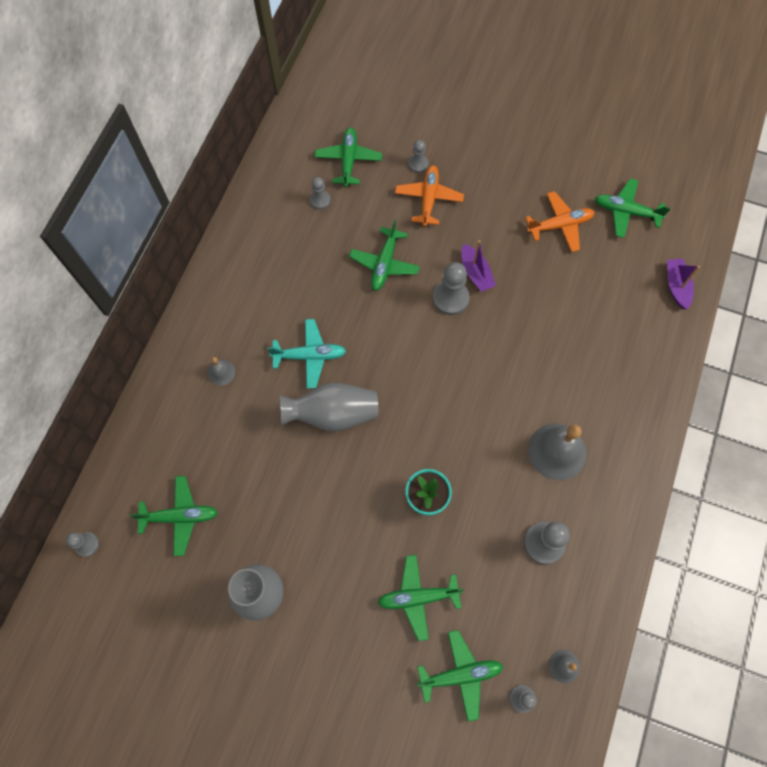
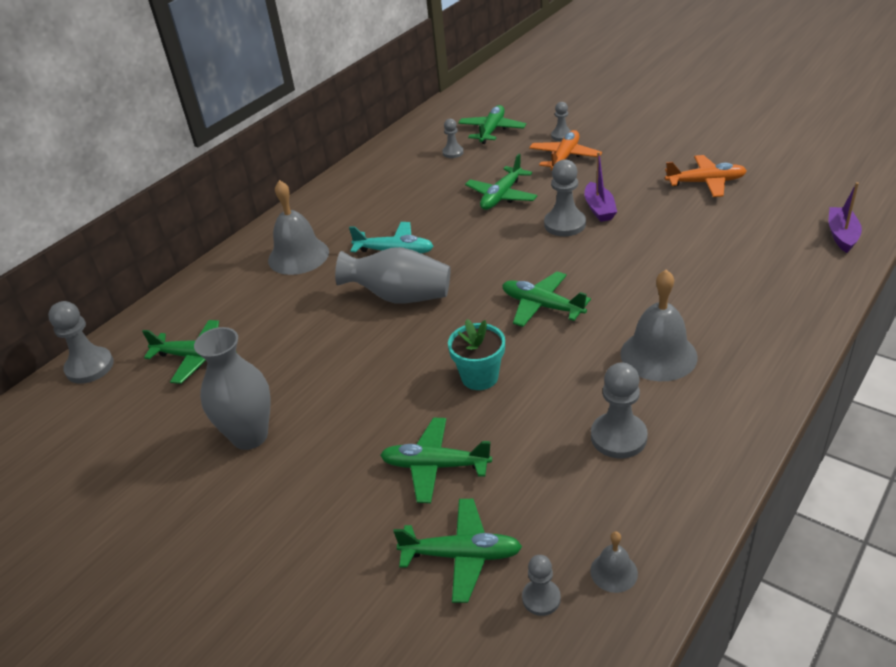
camera: 20 degrees right, 30 degrees down
(87, 544) = (90, 367): grey pawn -> grey pawn, size x1.70
(221, 372) = (298, 256): grey bell -> grey bell, size x2.04
(626, 212) = (787, 178): green plane -> green plane (542, 306)

